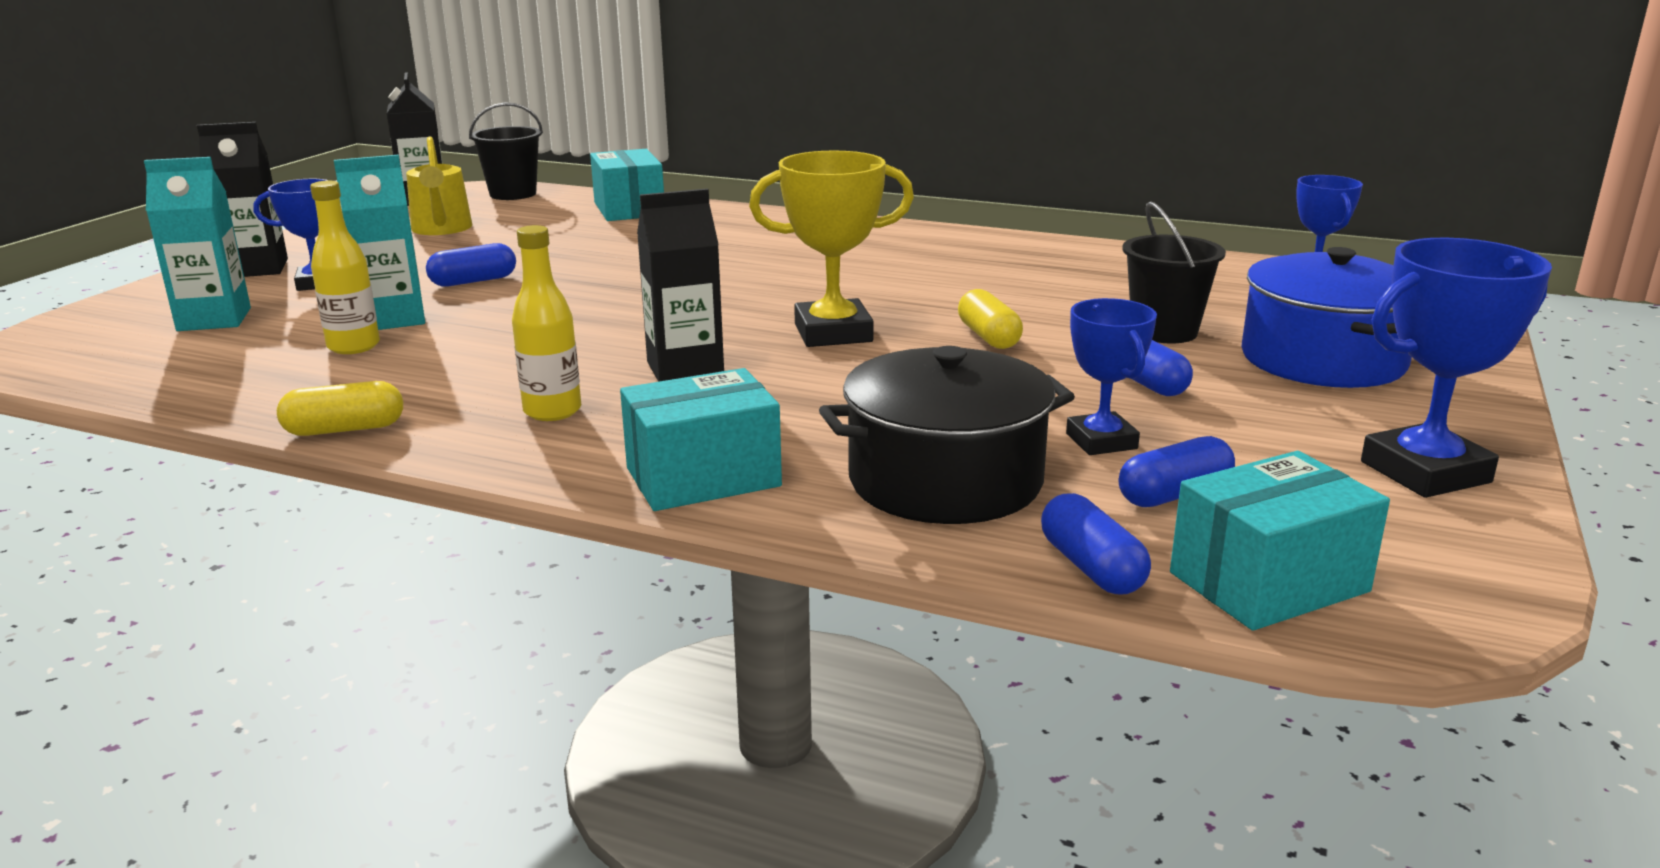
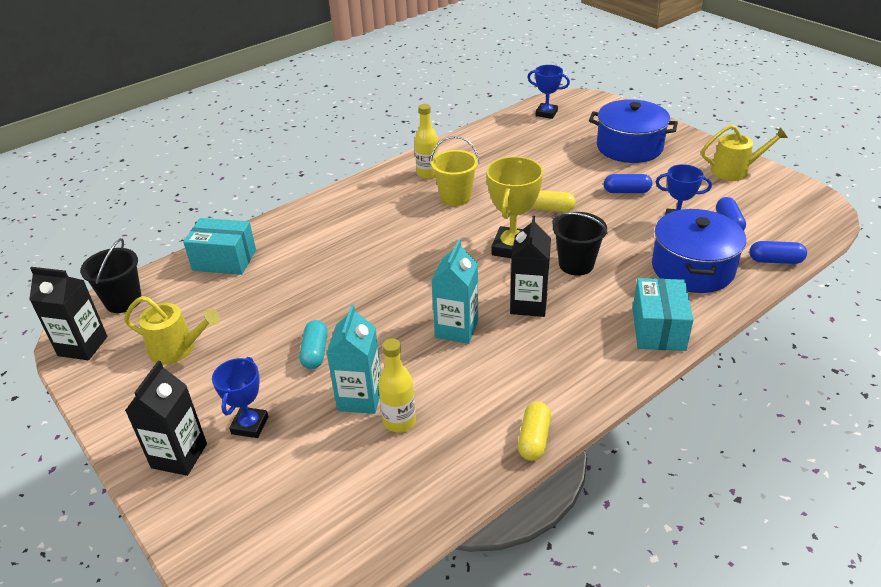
camera: 60 degrees left, 15 degrees up
(214, 319) = (286, 486): turquoise carton -> turquoise carton (456, 329)
(473, 281) = (315, 352): blue capsule -> turquoise capsule
(552, 411) = (555, 359): yellow bottle -> yellow bottle (428, 173)
(930, 276) = (455, 197): none -> yellow bucket
(945, 480) = (692, 268): black pot -> blue pot
(1164, 331) = (576, 167): black bucket -> black bucket (576, 264)
(1268, 582) = (797, 231): turquoise box -> none
(1425, 472) = (734, 171): blue trophy -> yellow watering can

